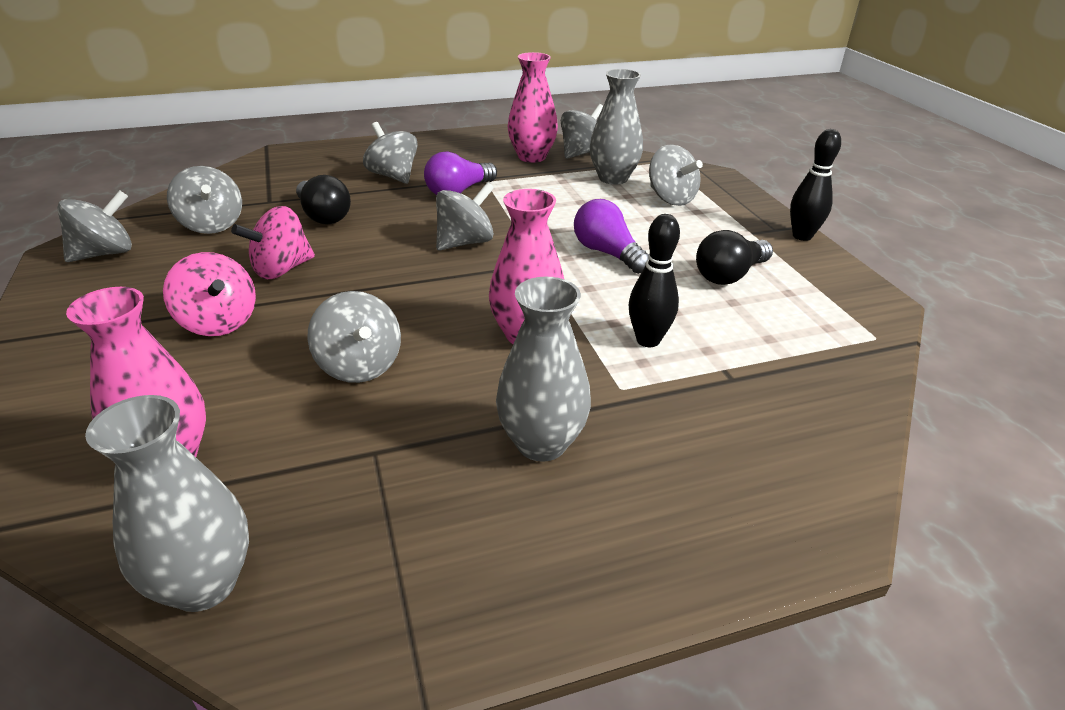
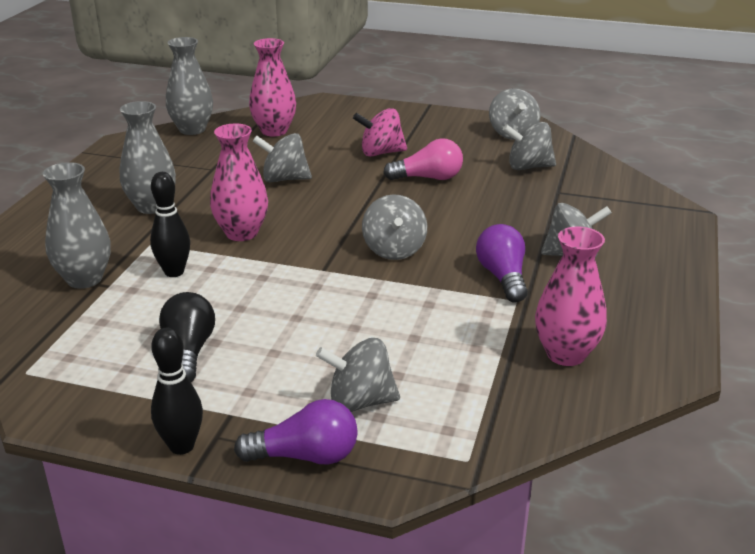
camera: 125 degrees right, 5 degrees down
(281, 269) = (428, 178): pink spinning top -> pink light bulb
(323, 216) = (506, 206): black light bulb -> none
(582, 153) = (551, 399): grey spinning top -> none
(607, 253) = (299, 307): purple light bulb -> purple light bulb (305, 456)
(613, 178) = (451, 386): grey vase -> grey vase (84, 279)

